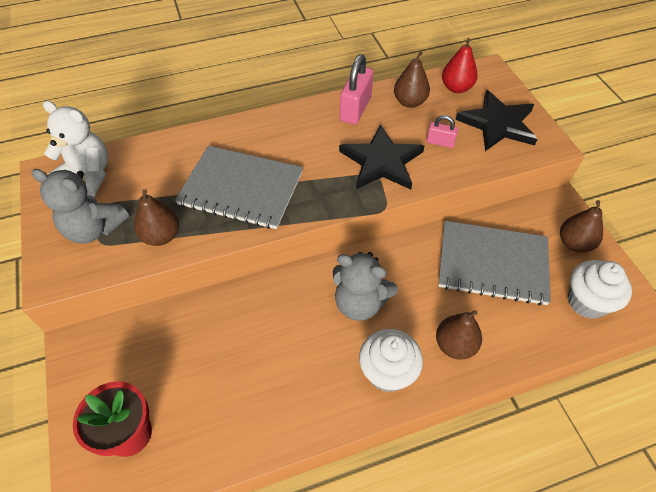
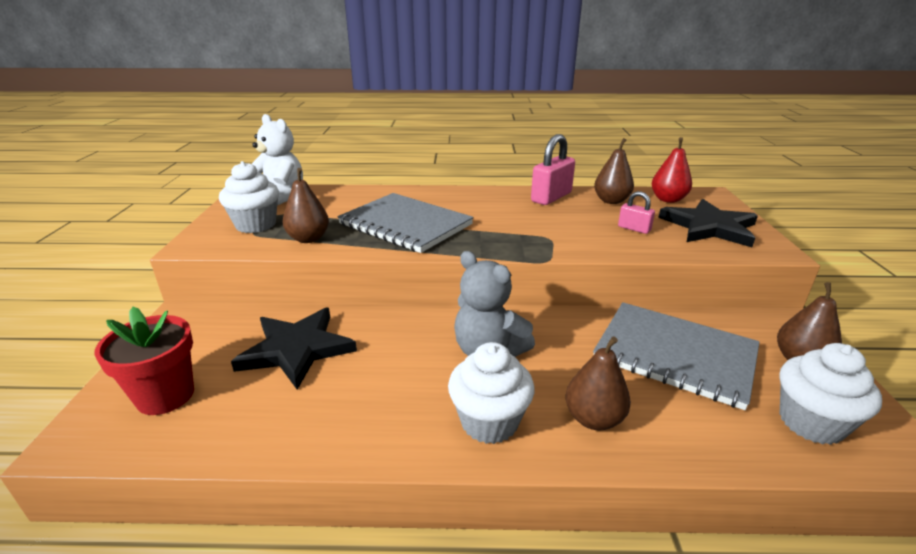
camera: 20 degrees right, 25 degrees down
(94, 229) = (256, 225): grey teddy bear -> white cupcake
(381, 161) = (560, 231): black star -> black star (296, 349)

